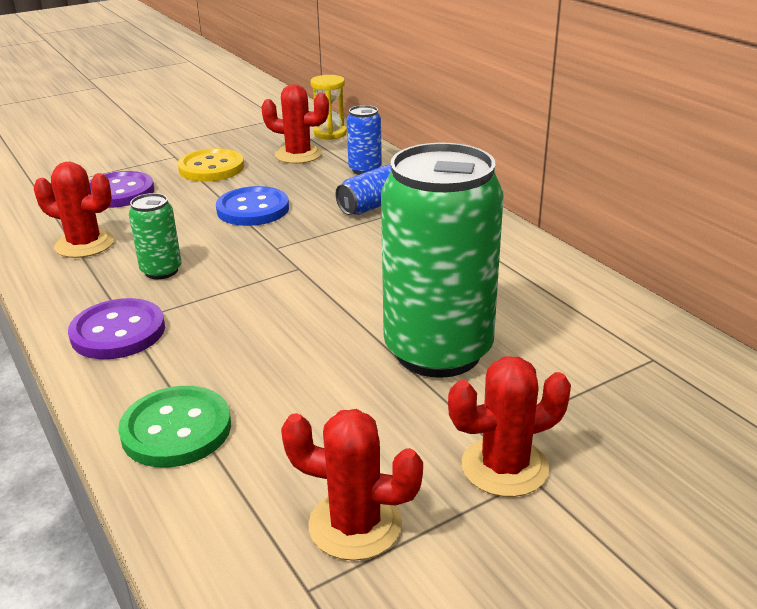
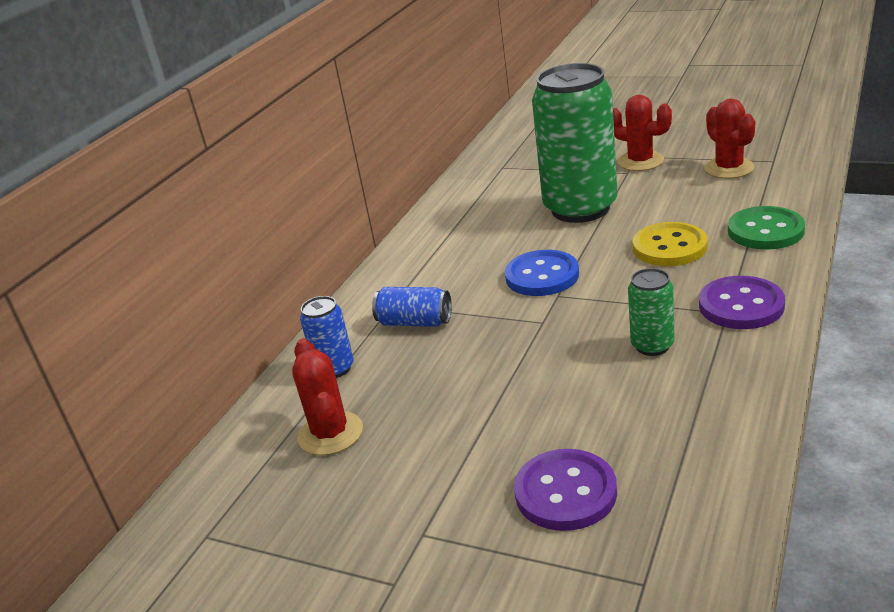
camera: 120 degrees left, 0 degrees up
(84, 244) = (682, 419): red cactus -> none
(211, 168) = (428, 472): yellow button -> yellow button (669, 247)
(253, 209) = (493, 375): blue button -> blue button (542, 276)
(330, 133) = (241, 452): yellow hourglass -> none

